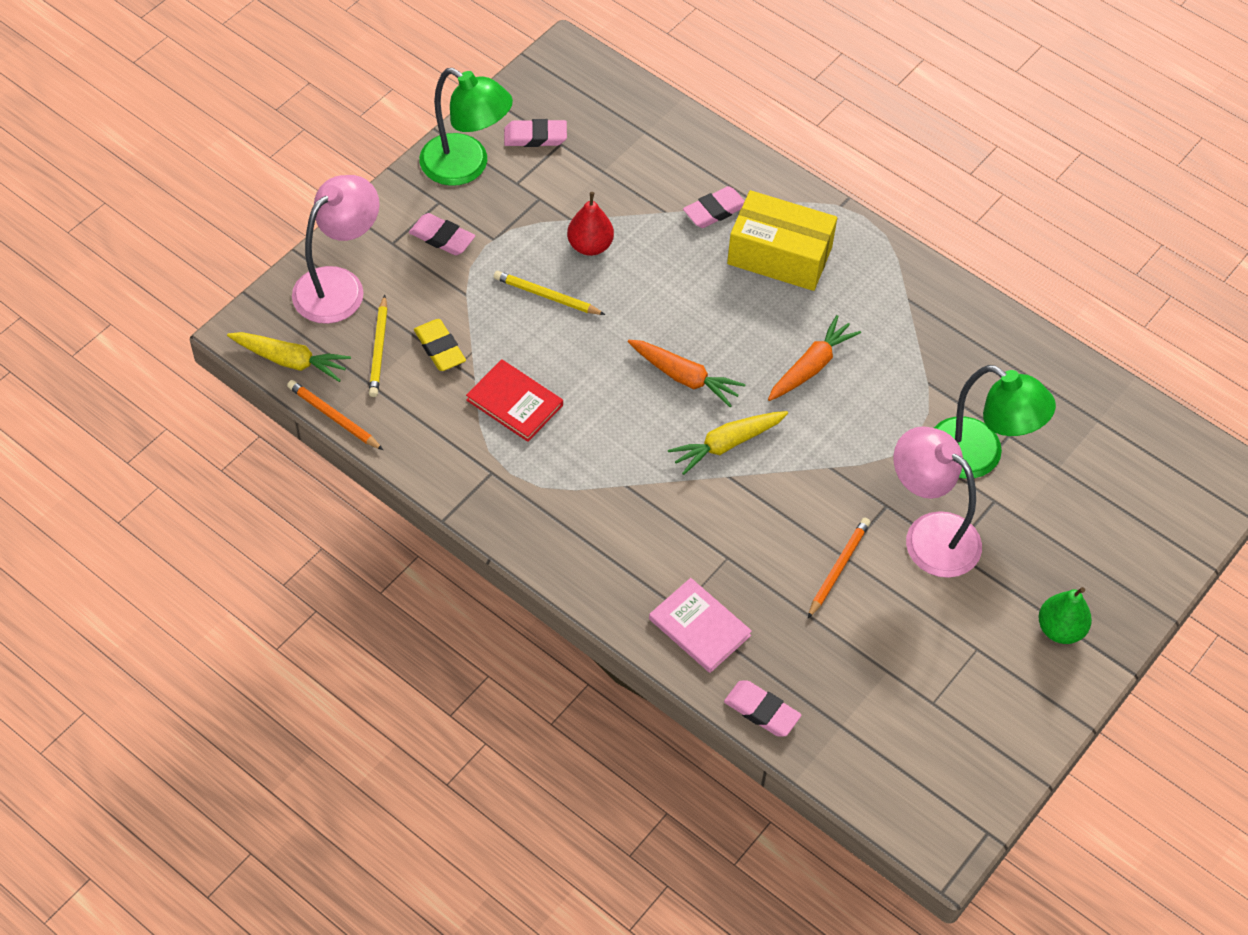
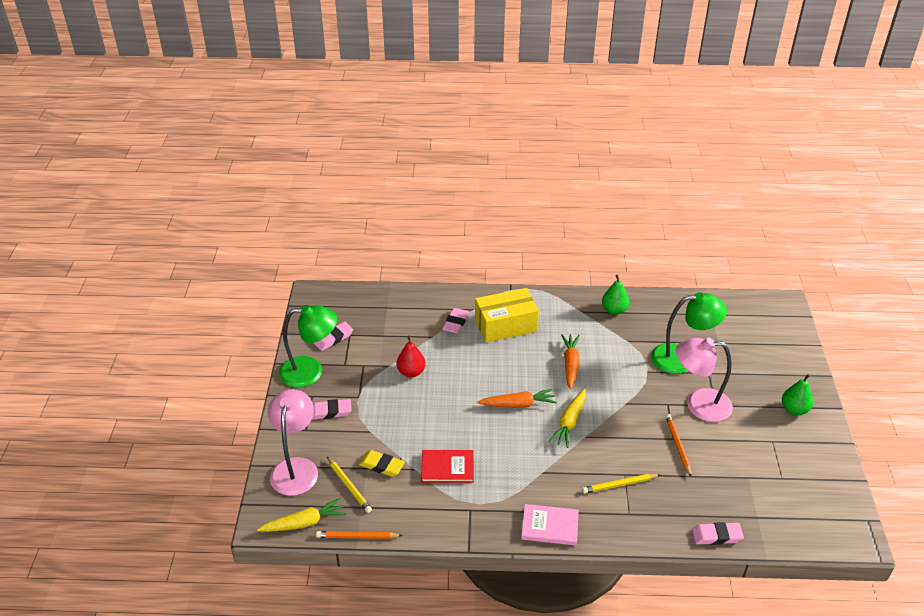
camera: 35 degrees left, 15 degrees down
(546, 296) = (412, 407): yellow pencil -> yellow pencil (619, 485)
(699, 627) = (647, 516): pink book -> pink book (550, 526)
(958, 326) = (614, 310): none -> green pear

